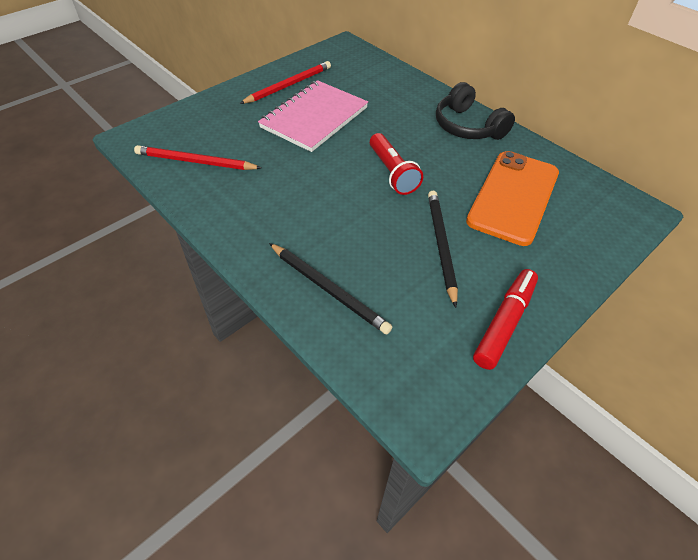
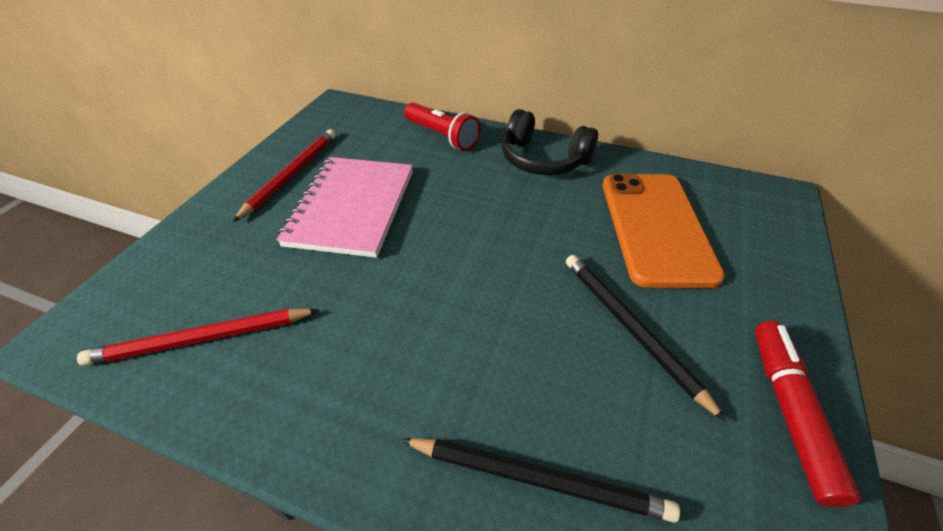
camera: 25 degrees left, 5 degrees down
(392, 173) = (500, 248): red flashlight -> red flashlight (442, 136)

